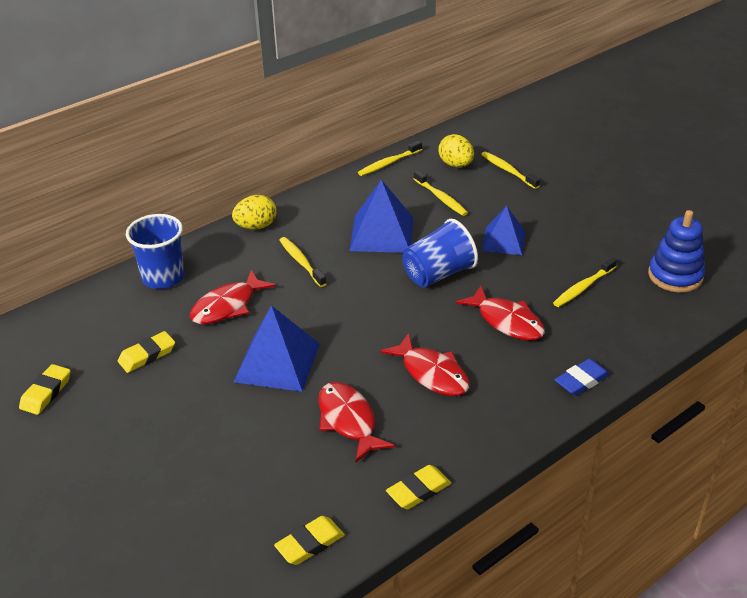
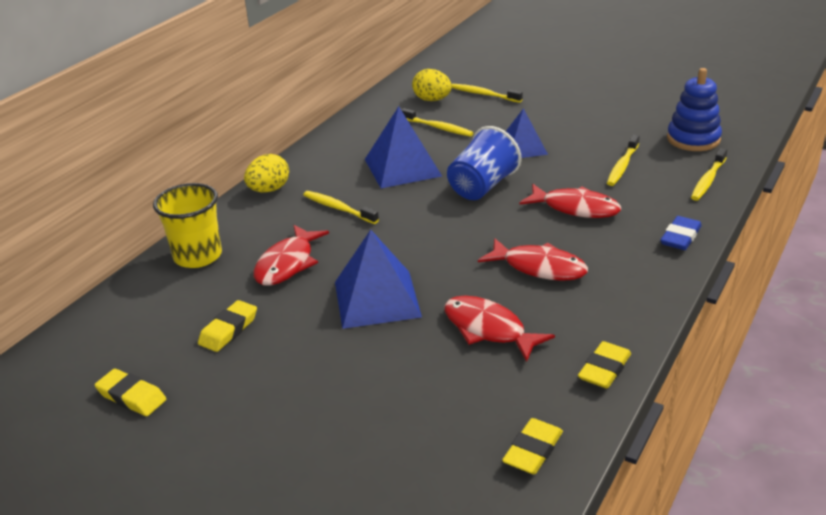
camera: 20 degrees left, 5 degrees down
(46, 392) = (131, 396): yellow eraser -> yellow eraser turned 60 degrees counterclockwise
(163, 277) = (198, 256): blue cup -> yellow cup
(389, 163) = (367, 111): yellow toothbrush -> yellow toothbrush (708, 180)

